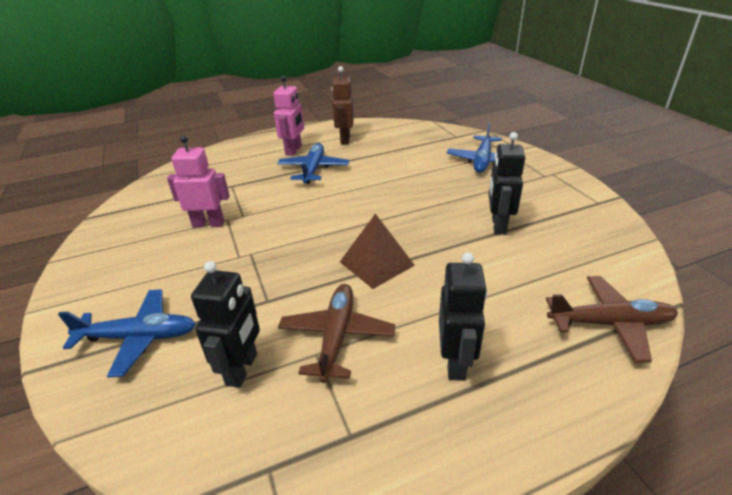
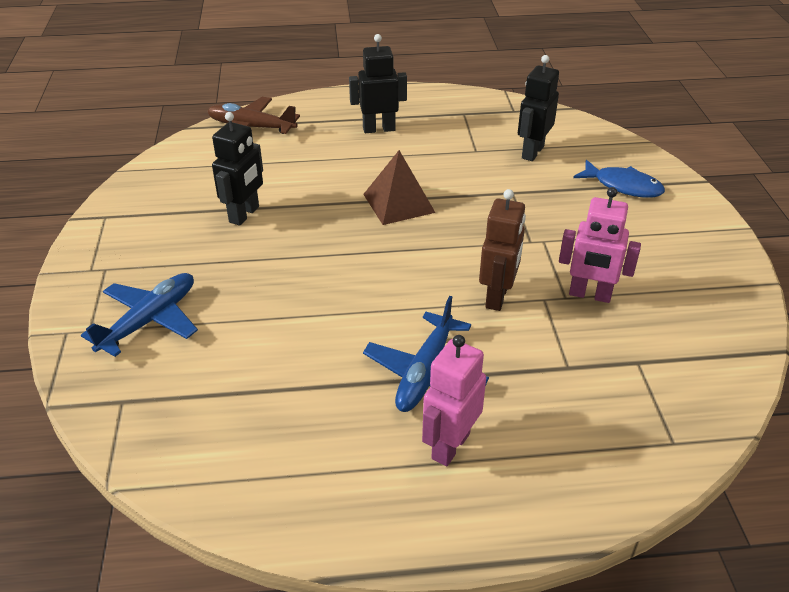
camera: 165 degrees left, 5 degrees up
(139, 337) = (623, 186): blue plane -> blue fish
(337, 336) = (457, 157): brown plane -> none
(345, 139) = (335, 457): brown robot -> brown robot (497, 297)
(456, 362) = (379, 129): black robot -> black robot turned 60 degrees clockwise

